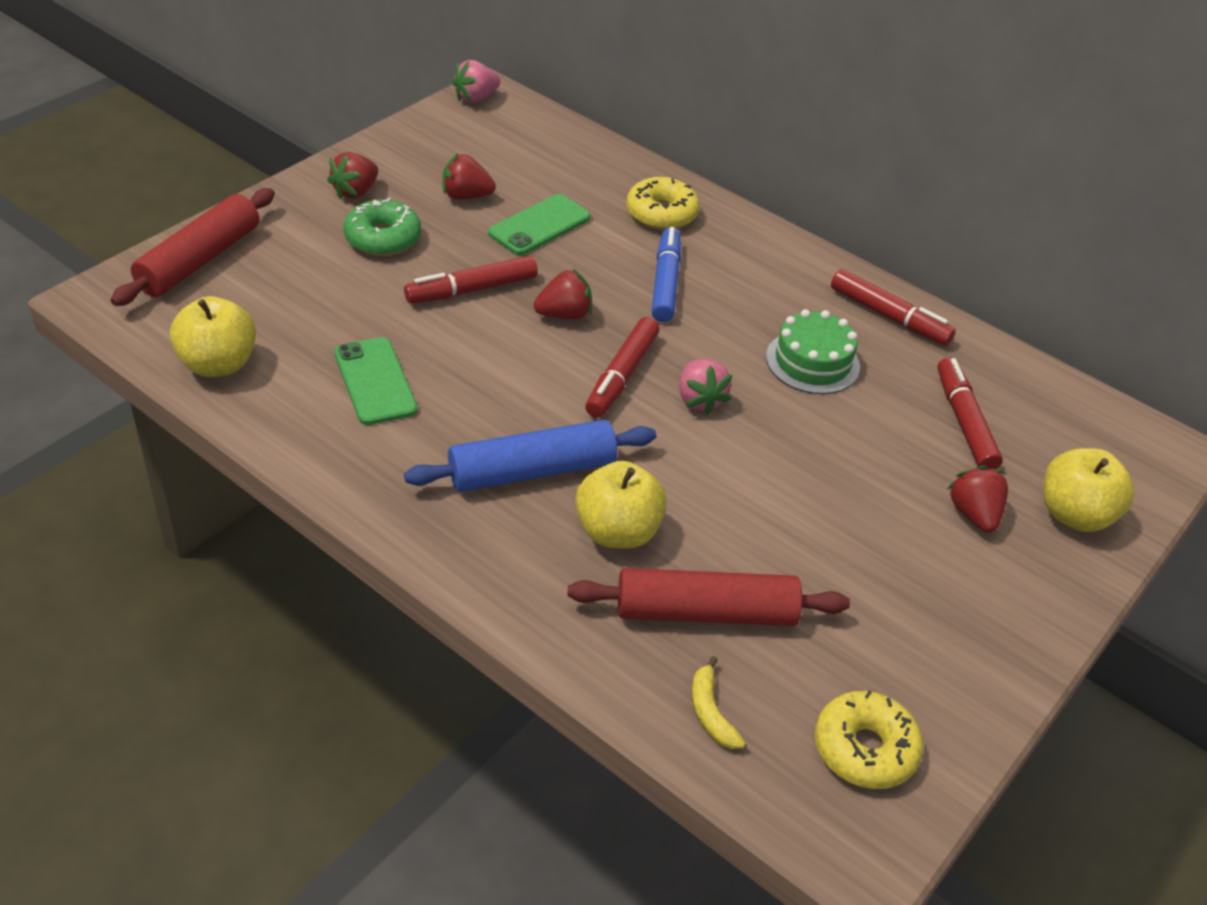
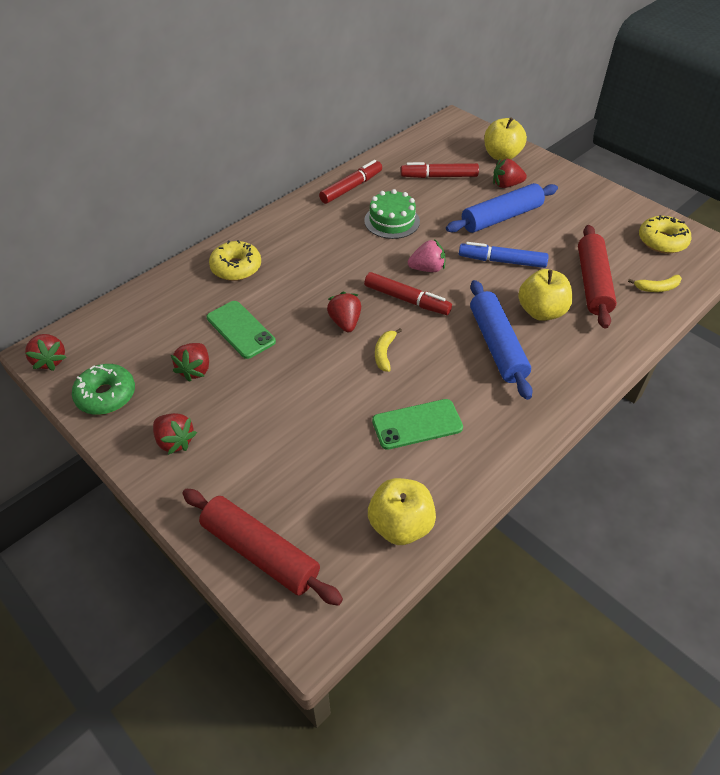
camera: 80 degrees left, 5 degrees up
(383, 238) = (245, 422): green donut -> green donut (106, 395)
(471, 290) = (315, 369): red marker -> none
(475, 98) = (50, 360): pink strawberry -> red strawberry
(506, 352) = (384, 353): none -> yellow banana
(665, 282) = (313, 272): blue marker -> blue marker (502, 261)
(866, 500) = (501, 217): none -> blue rolling pin

